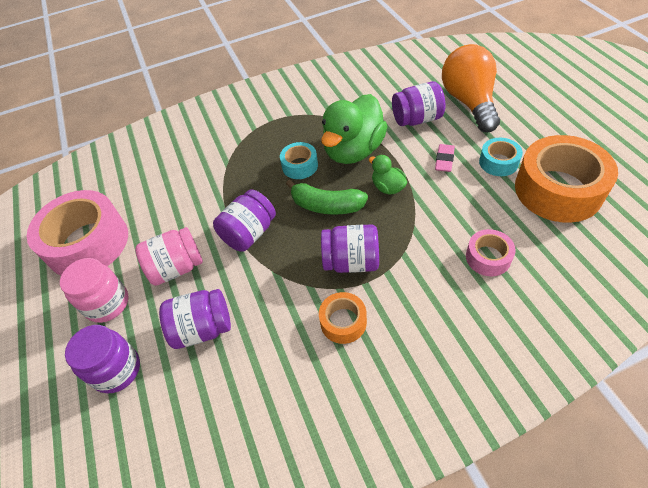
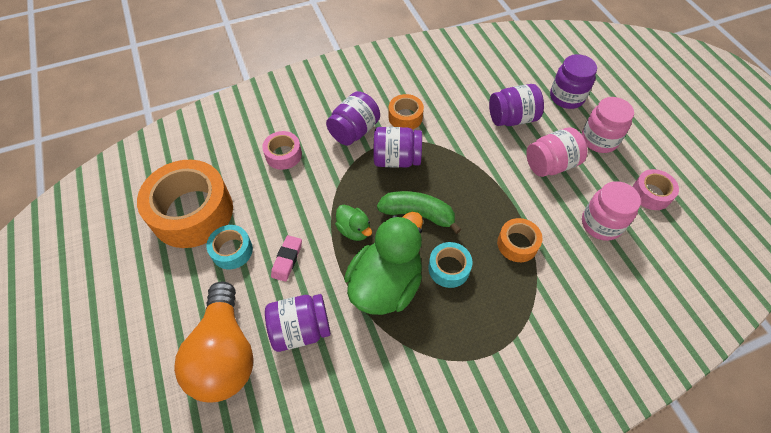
camera: 175 degrees right, 5 degrees up
(88, 243) = (651, 194): pink tape -> pink tape, size x0.48
(152, 211) = (601, 224): none -> pink jar
(236, 188) = (517, 244): none -> orange tape
(249, 233) = (491, 191): purple jar -> purple jar (354, 131)

